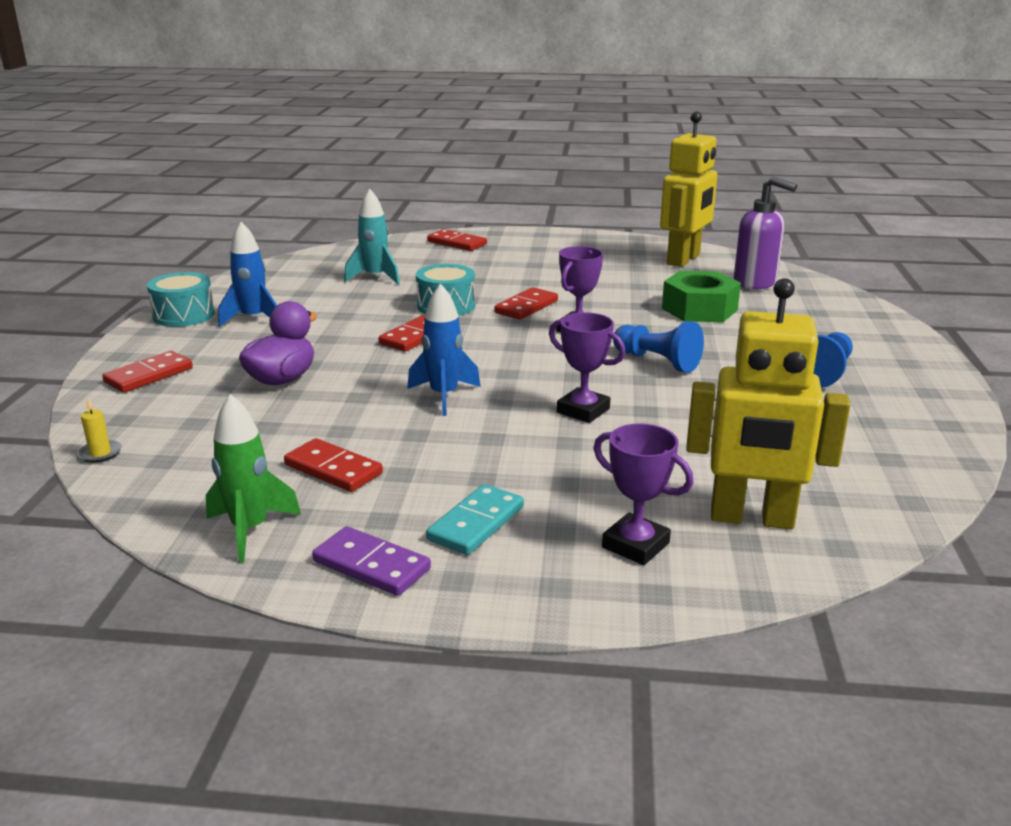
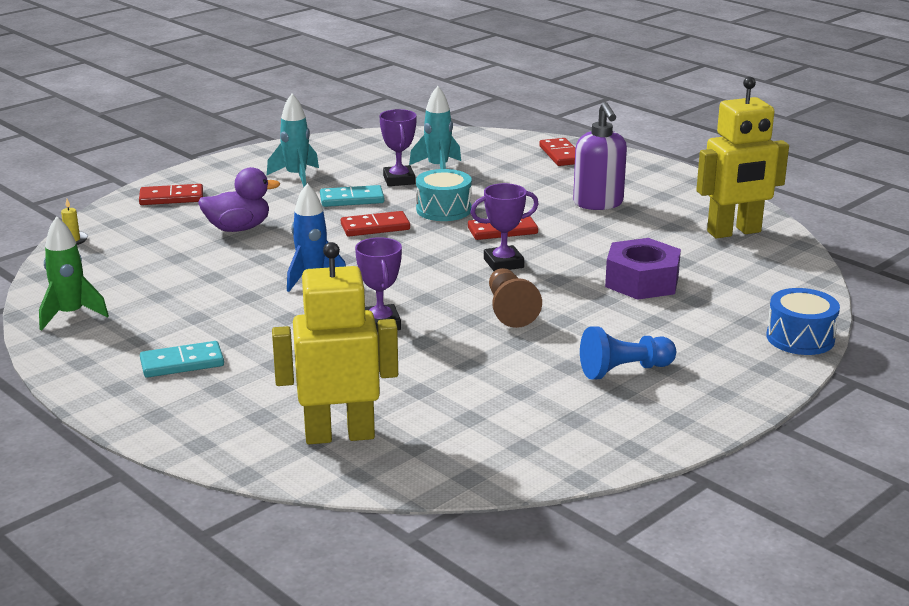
camera: 40 degrees right, 0 degrees up
(184, 315) = (259, 159): turquoise drum -> none
(253, 319) = (296, 176): blue rocket -> turquoise rocket
(333, 469) = (167, 299): red domino -> none
(347, 322) = (352, 199): none -> turquoise domino
(371, 565) = (93, 360): purple domino -> none
(635, 545) = (241, 415): purple trophy -> purple trophy (399, 180)
(657, 361) = (510, 310): blue pawn -> brown pawn
(699, 309) = (642, 281): green nut -> purple nut
(751, 518) = (339, 435): yellow robot -> yellow robot turned 120 degrees clockwise
(755, 283) = (752, 276): purple soap dispenser -> purple soap dispenser (598, 203)
(868, 311) = (800, 338): none -> blue drum

